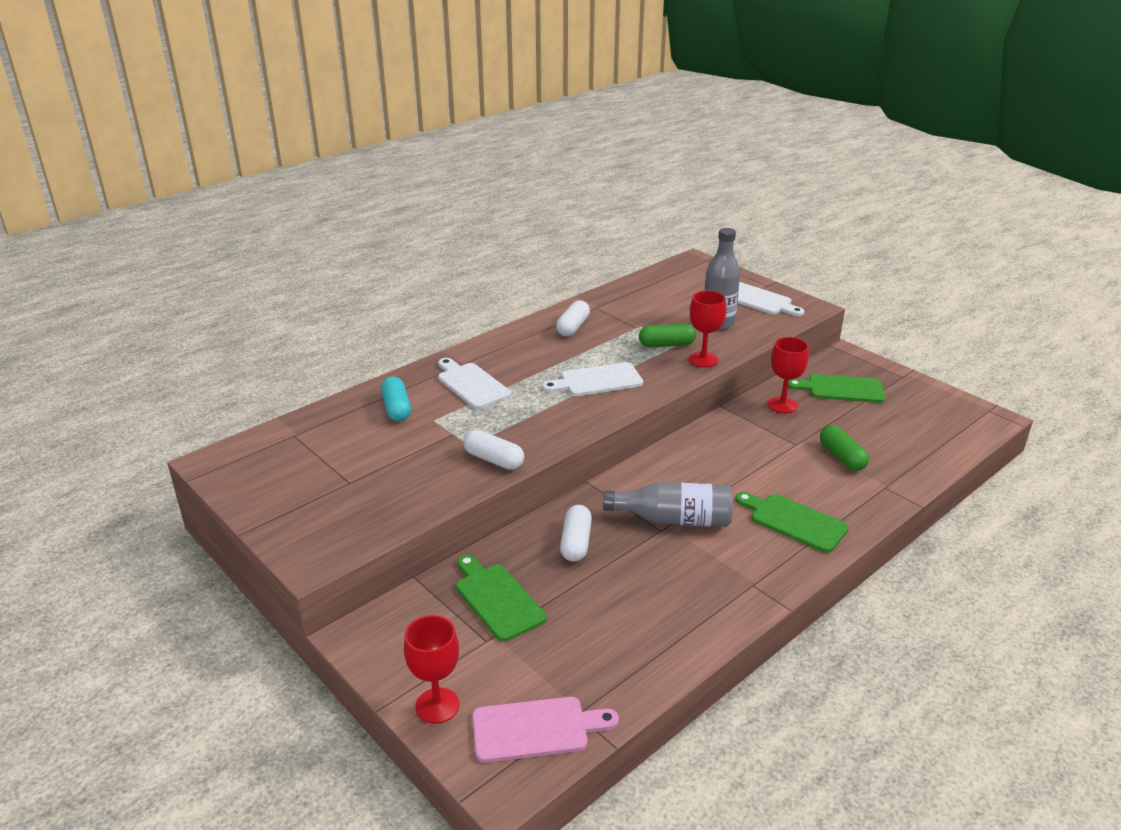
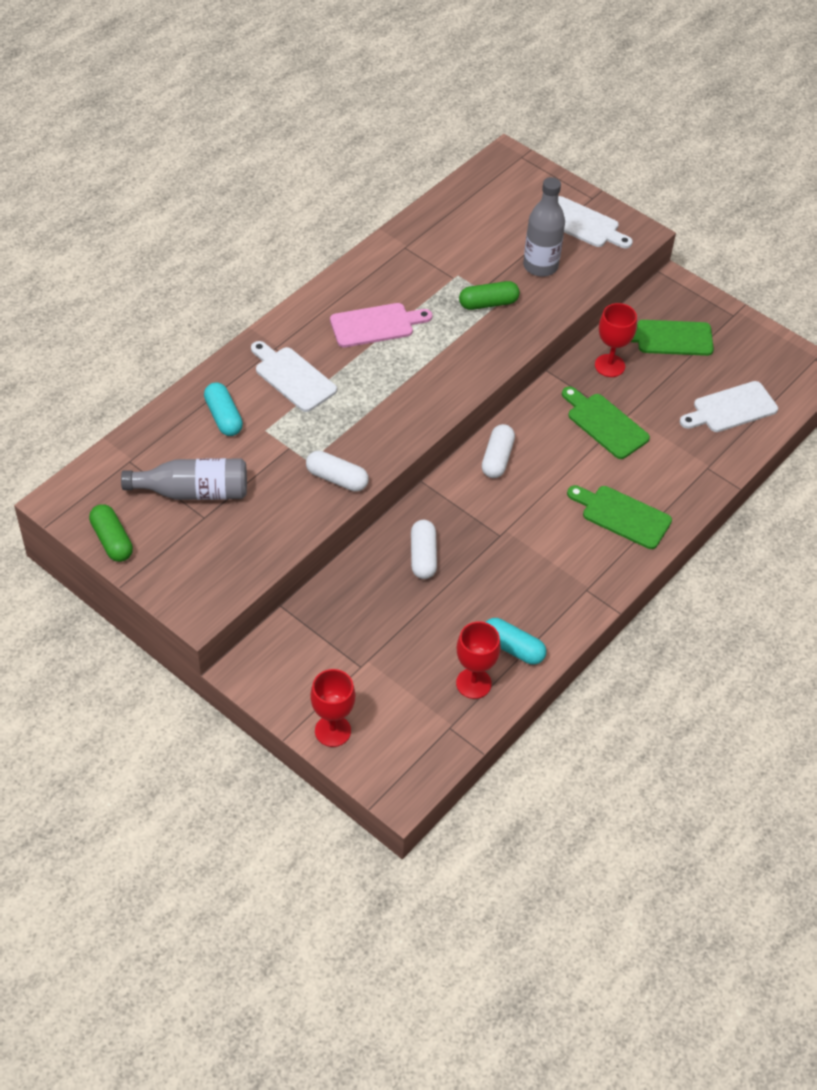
camera: 10 degrees left, 20 degrees up
(497, 599) = (362, 623): green cutting board -> green cutting board (605, 424)
(536, 729) = (418, 744): pink cutting board -> pink cutting board (376, 325)
(573, 327) = (384, 282): white capsule -> white capsule (497, 458)
(597, 381) = (421, 363): white cutting board -> white cutting board (731, 408)
(664, 635) = (512, 648): none -> turquoise capsule
(674, 519) = (511, 522): grey bottle -> grey bottle (194, 492)
(703, 360) = (528, 324): red goblet -> red goblet (473, 683)
(842, 457) = (668, 433): green capsule -> green capsule (112, 540)

